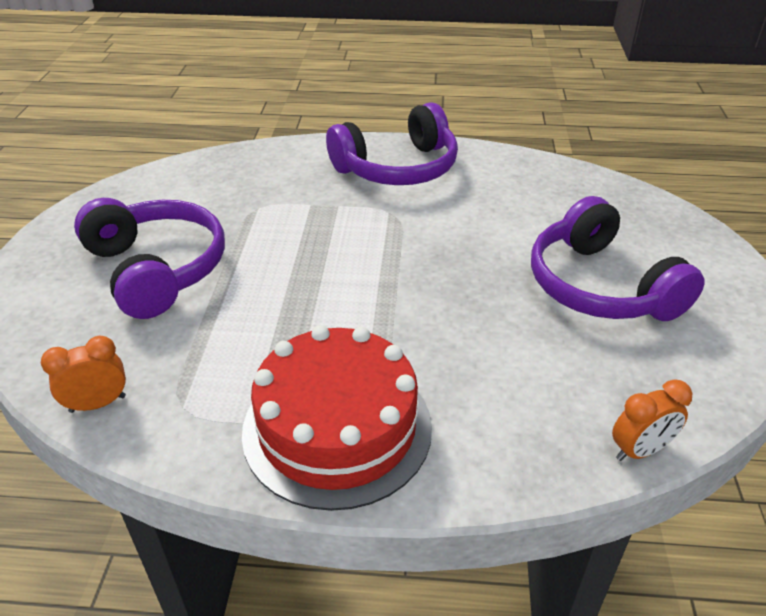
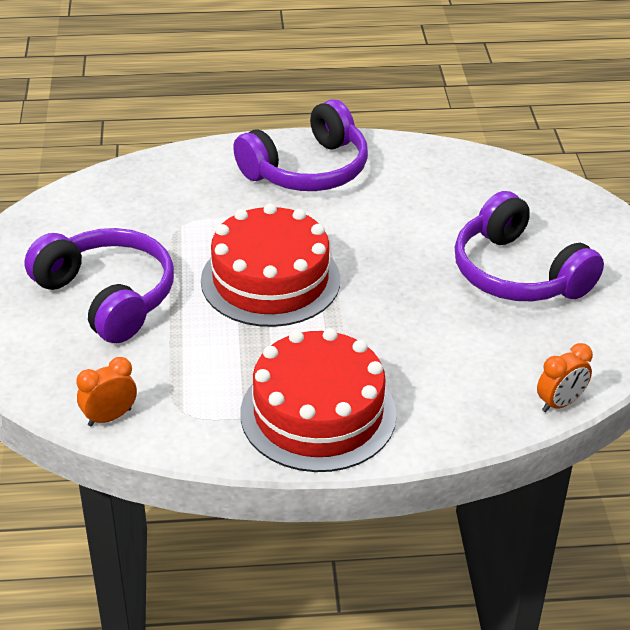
camera: 10 degrees left, 0 degrees up
(329, 268) = (270, 280): none -> red cake

